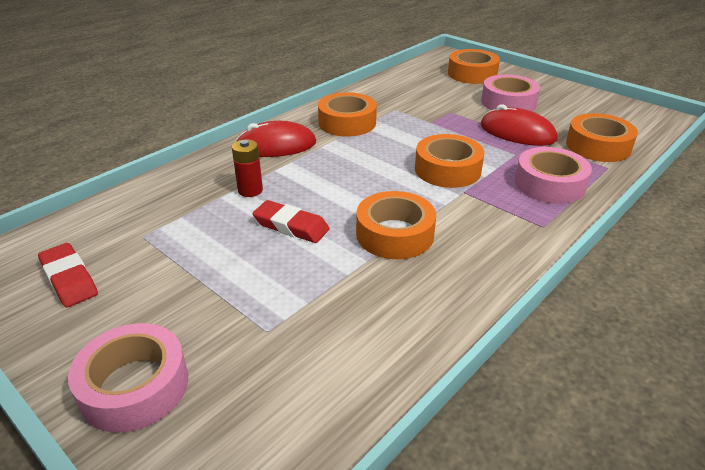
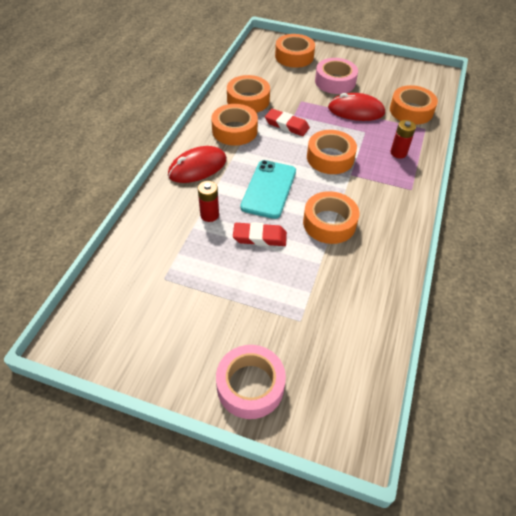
camera: 25 degrees left, 15 degrees up
(69, 279) = (141, 329): red eraser -> red eraser (287, 125)
(343, 182) = (269, 189): none -> turquoise phone
(385, 100) = (248, 100): none -> orange tape
(549, 184) = (398, 153): pink tape -> red battery

